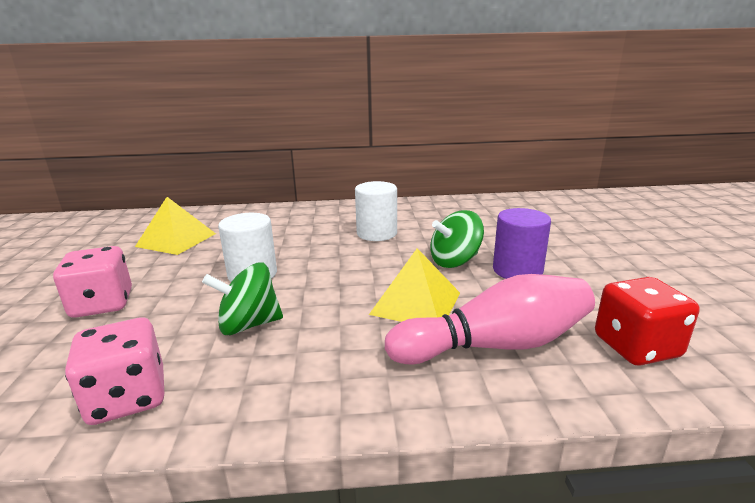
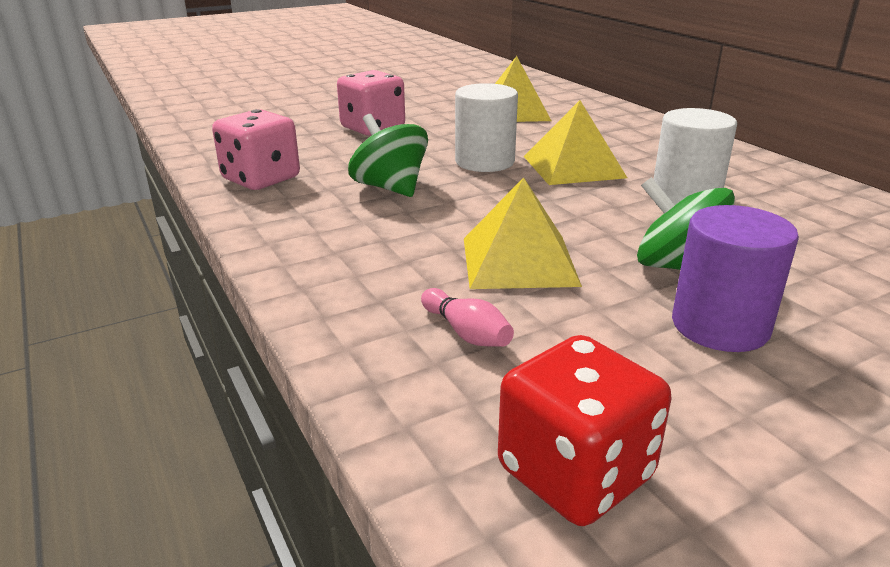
camera: 65 degrees right, 5 degrees up
(301, 249) = (573, 167): none -> yellow pyramid
(495, 345) = (466, 333): pink bowling pin -> pink bowling pin, size x0.41

